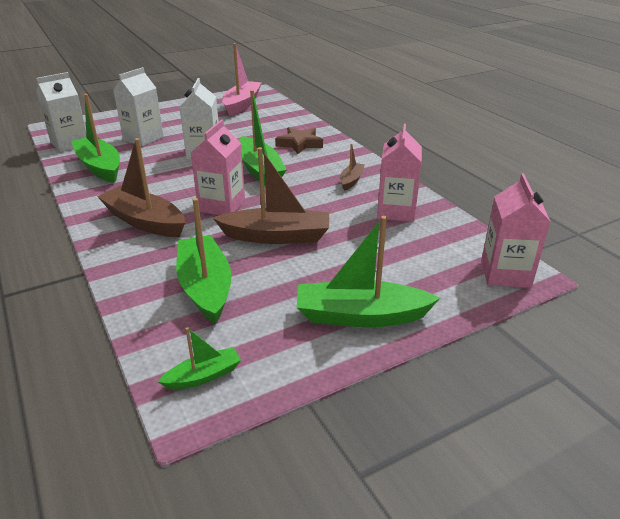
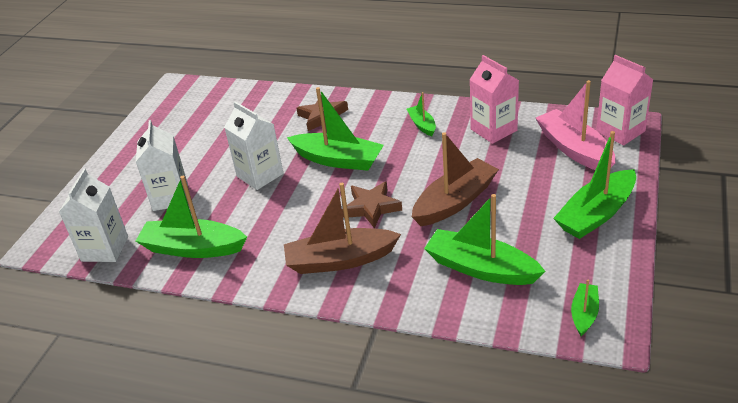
camera: 40 degrees left, 5 degrees up
(222, 206) = (371, 207): pink carton -> brown star
(242, 104) = (191, 108): pink boat -> pink boat (574, 149)
(351, 180) = (422, 125): brown boat -> green boat

